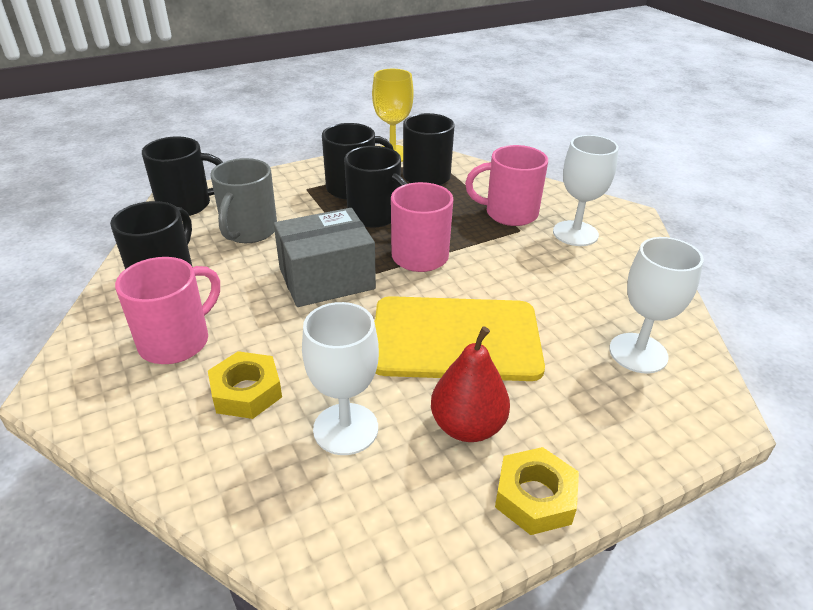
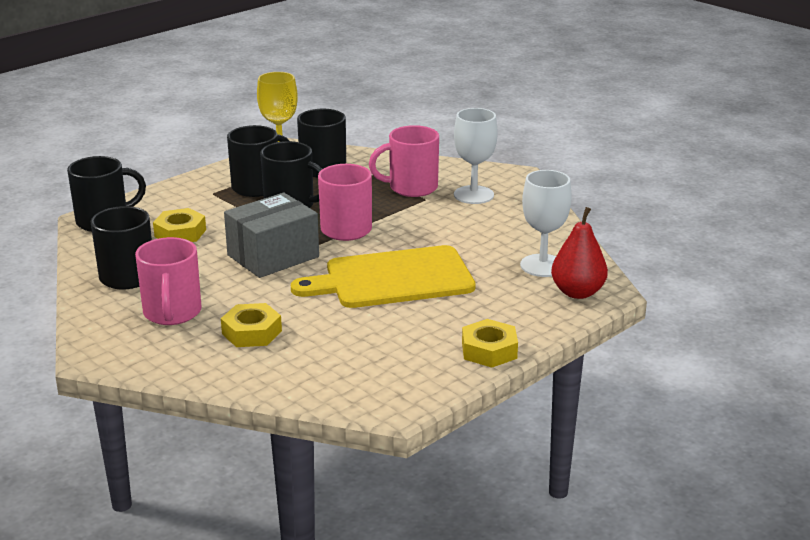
camera: 15 degrees left, 10 degrees down
(176, 341) = (172, 313): pink mug -> pink mug turned 150 degrees clockwise
(249, 231) = (180, 233): grey mug -> yellow nut
(345, 429) = (340, 339): white goblet -> none
(467, 426) = (429, 324): red pear -> red pear (577, 292)

